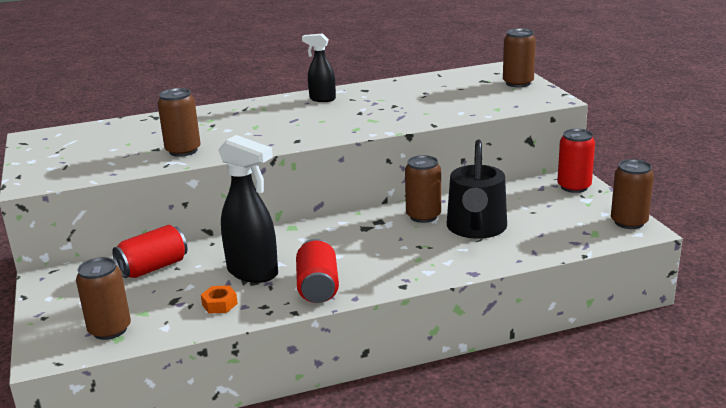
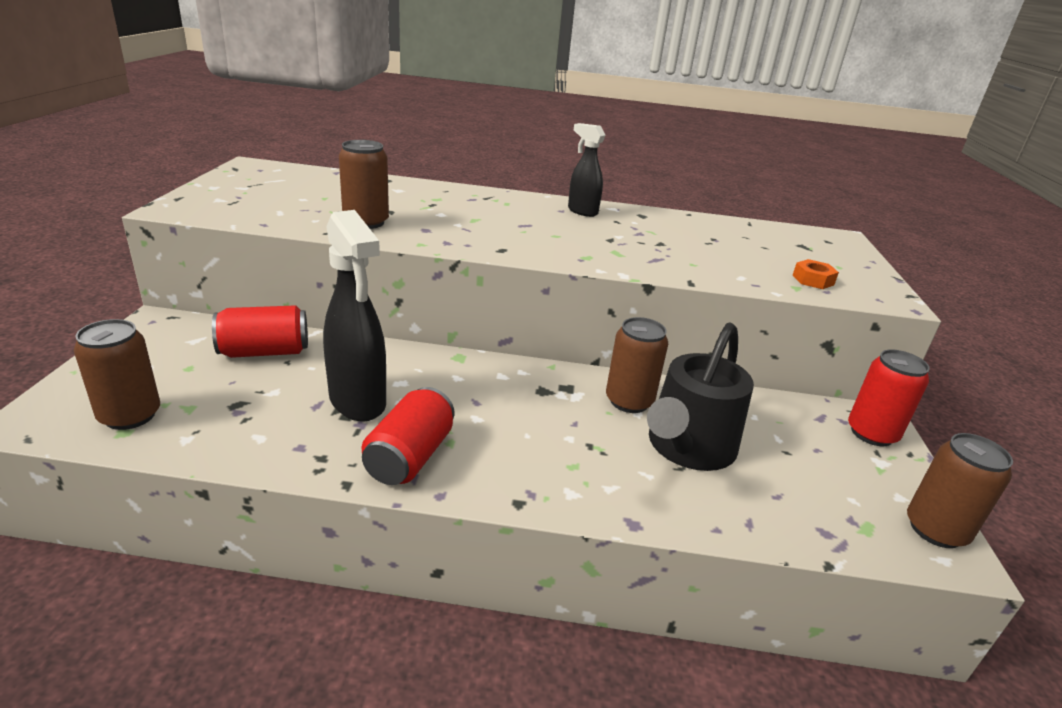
camera: 20 degrees right, 5 degrees up
(219, 304) = (276, 432): orange nut -> orange nut (813, 280)
(518, 83) = (849, 262): brown can -> none

